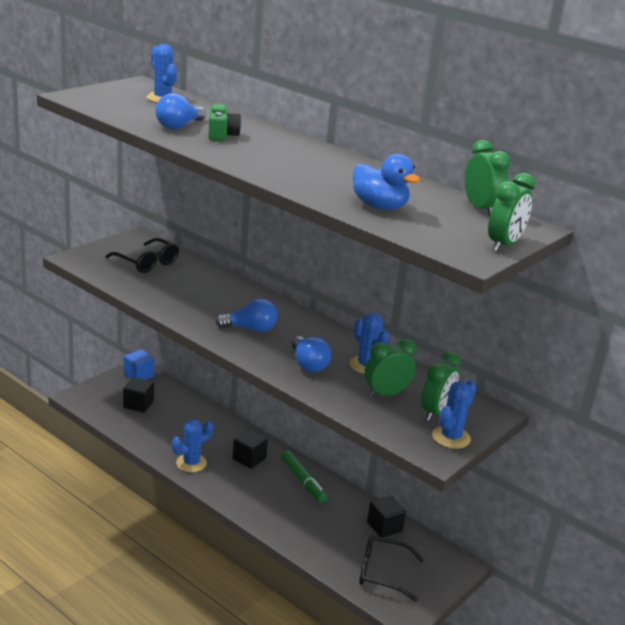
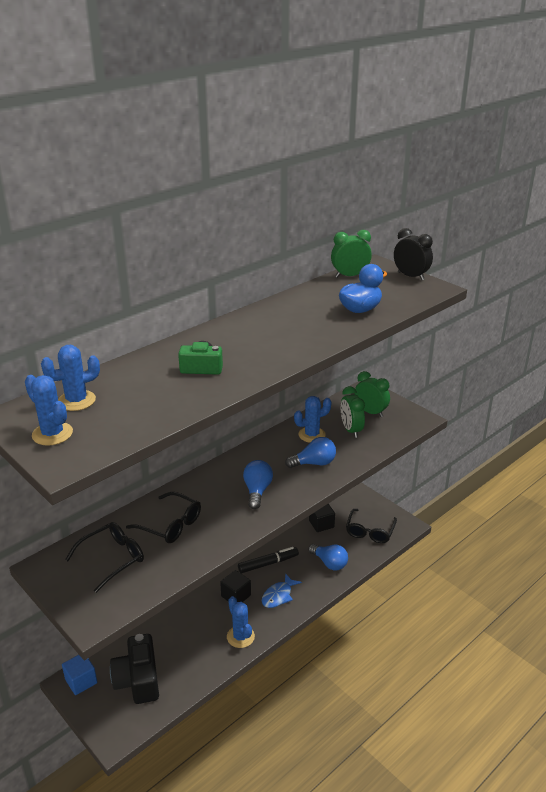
camera: 80 degrees left, 5 degrees up
(138, 404) = (138, 680): black cube -> black camera
(179, 126) = (176, 391): blue light bulb -> blue light bulb (329, 563)
(193, 286) = (171, 525): none -> black glasses
(252, 489) = (278, 596): none -> blue fish
(303, 481) = (268, 563): green marker -> black marker
(451, 437) = (399, 410): blue cactus -> blue cactus (52, 434)
(504, 245) = (411, 276): green clock -> black clock

